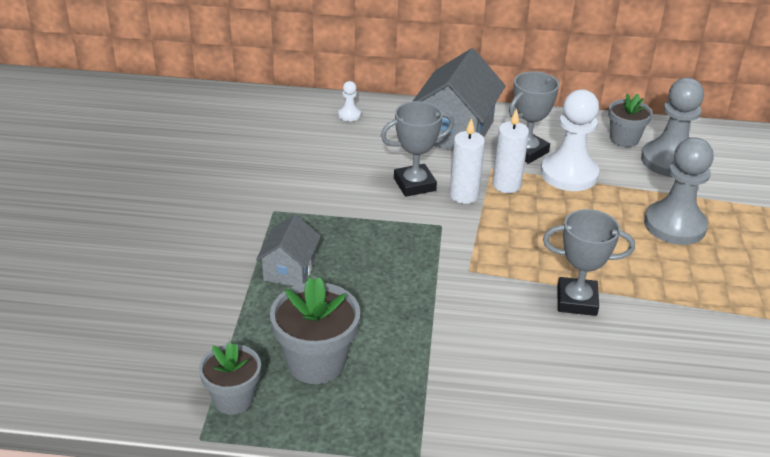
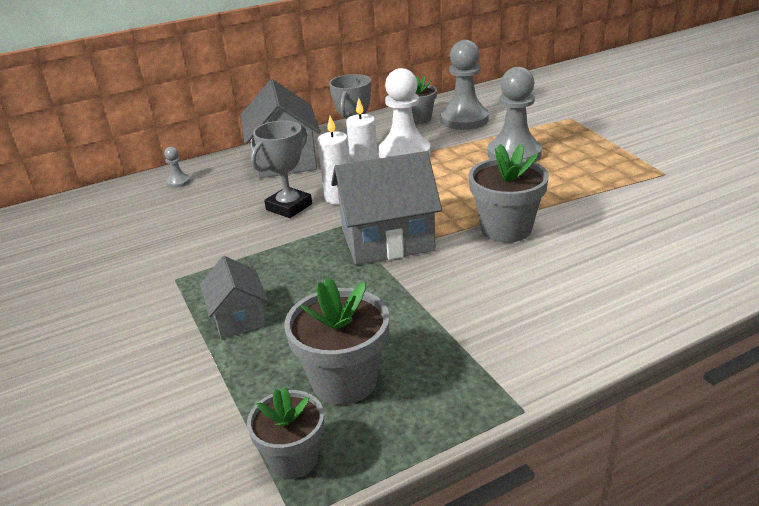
camera: 30 degrees left, 5 degrees down
(349, 115) = (178, 182): white pawn -> grey pawn
(464, 258) = (387, 239): none -> grey house
(576, 301) = (506, 229): grey trophy -> grey flower pot

